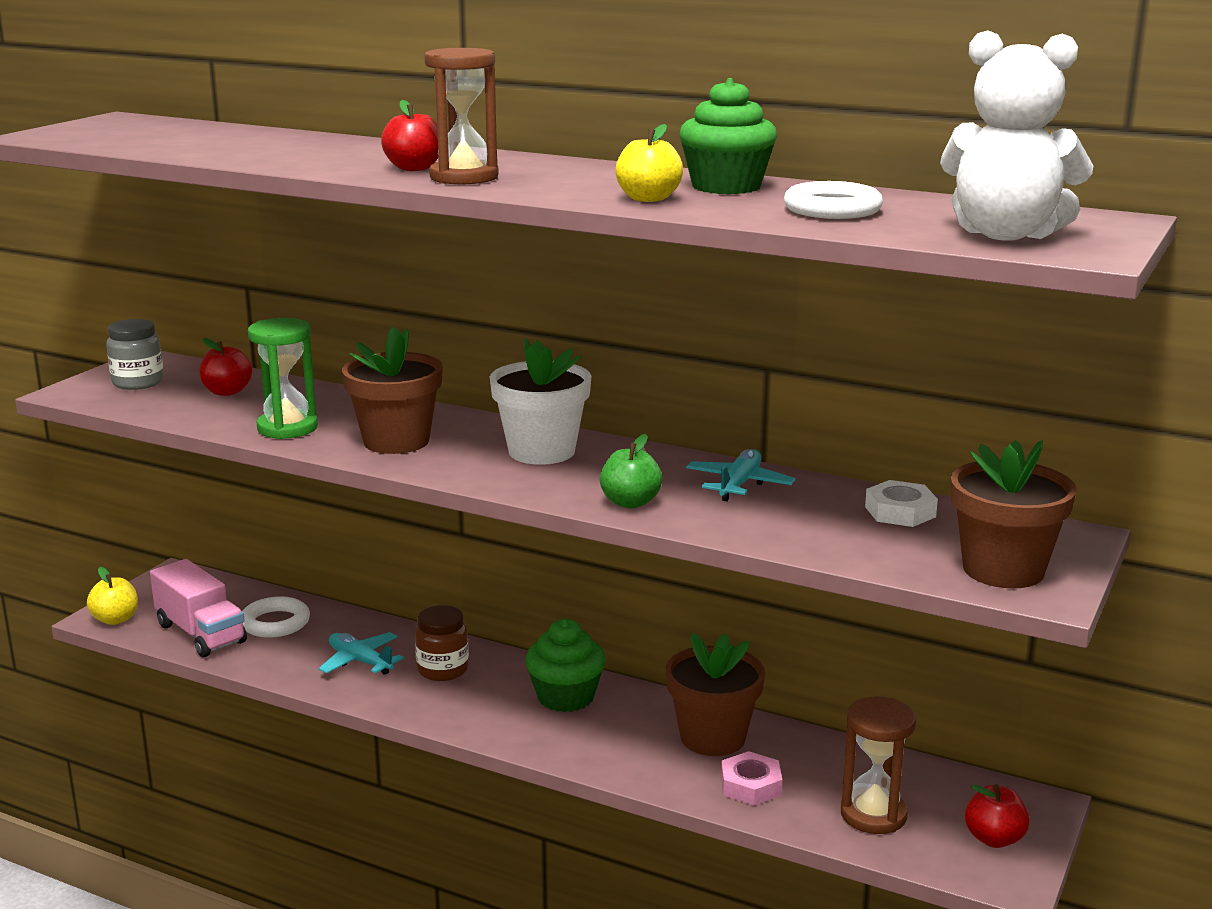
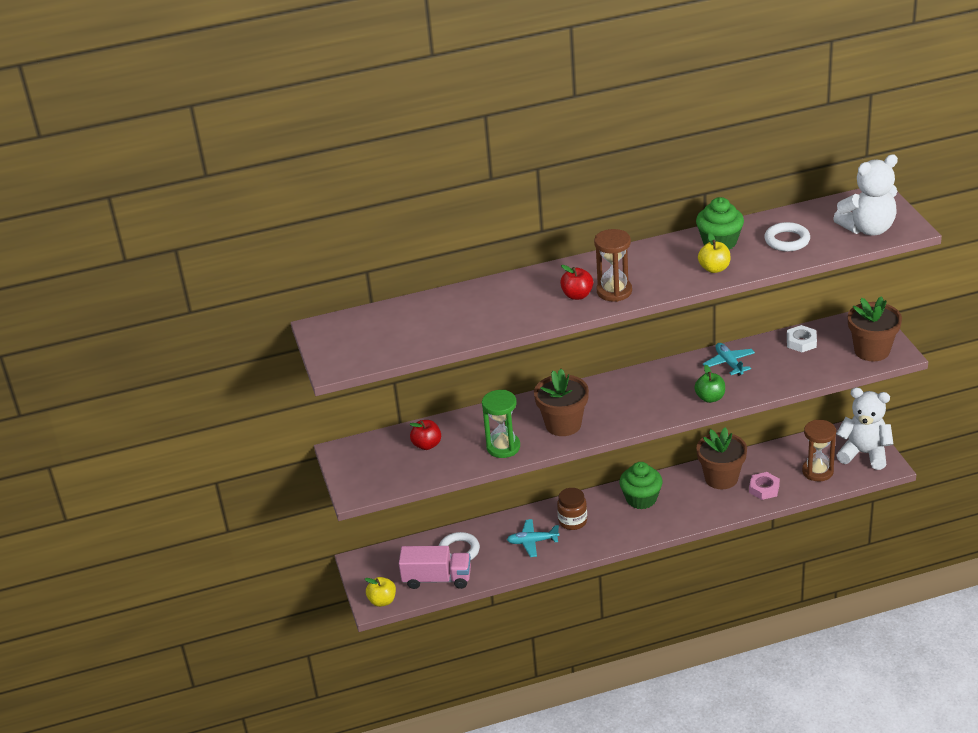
camera: 40 degrees left, 15 degrees up
(138, 383) = (372, 467): grey jar -> none
(541, 451) = (629, 392): white flower pot -> none
(994, 839) = (864, 454): red apple -> white teddy bear

